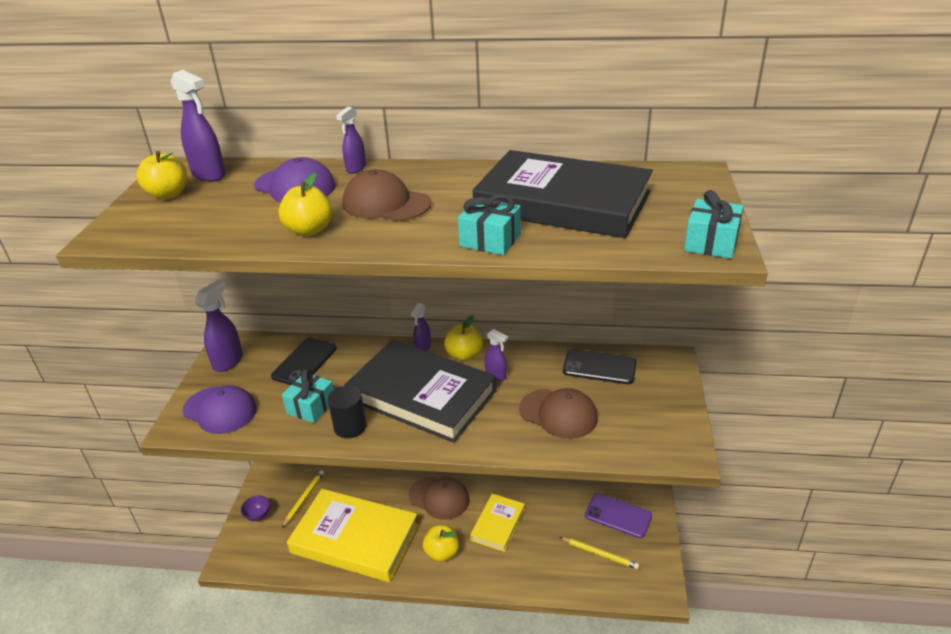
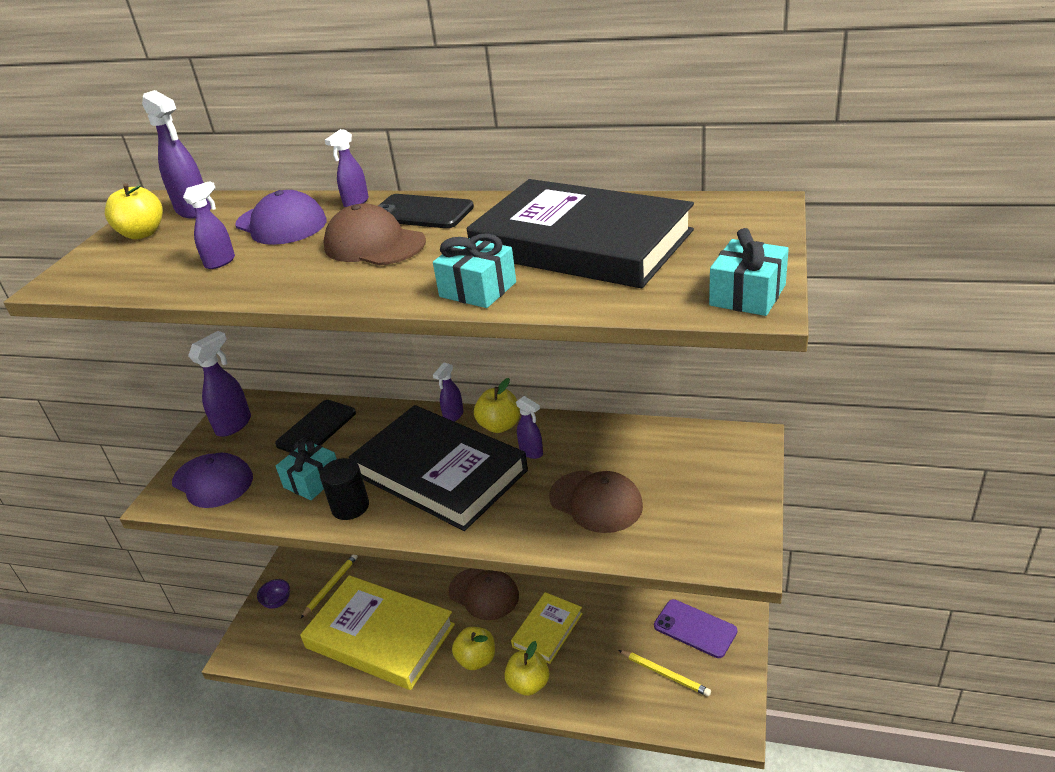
camera: 10 degrees right, 0 degrees up
(252, 219) = (220, 262): none -> purple spray bottle
(309, 230) = (277, 276): yellow apple -> yellow apple (528, 684)
(599, 367) = (659, 446): black phone -> black phone (421, 212)

